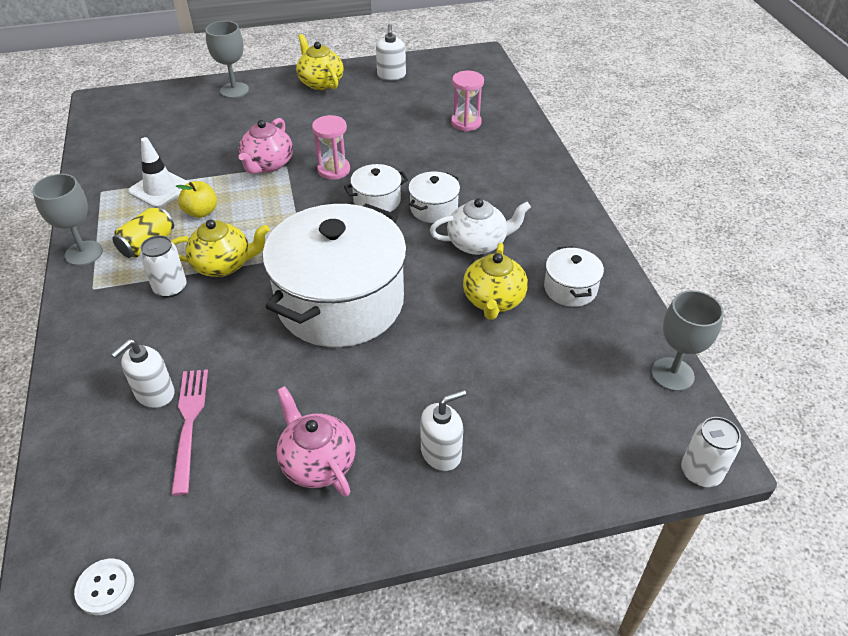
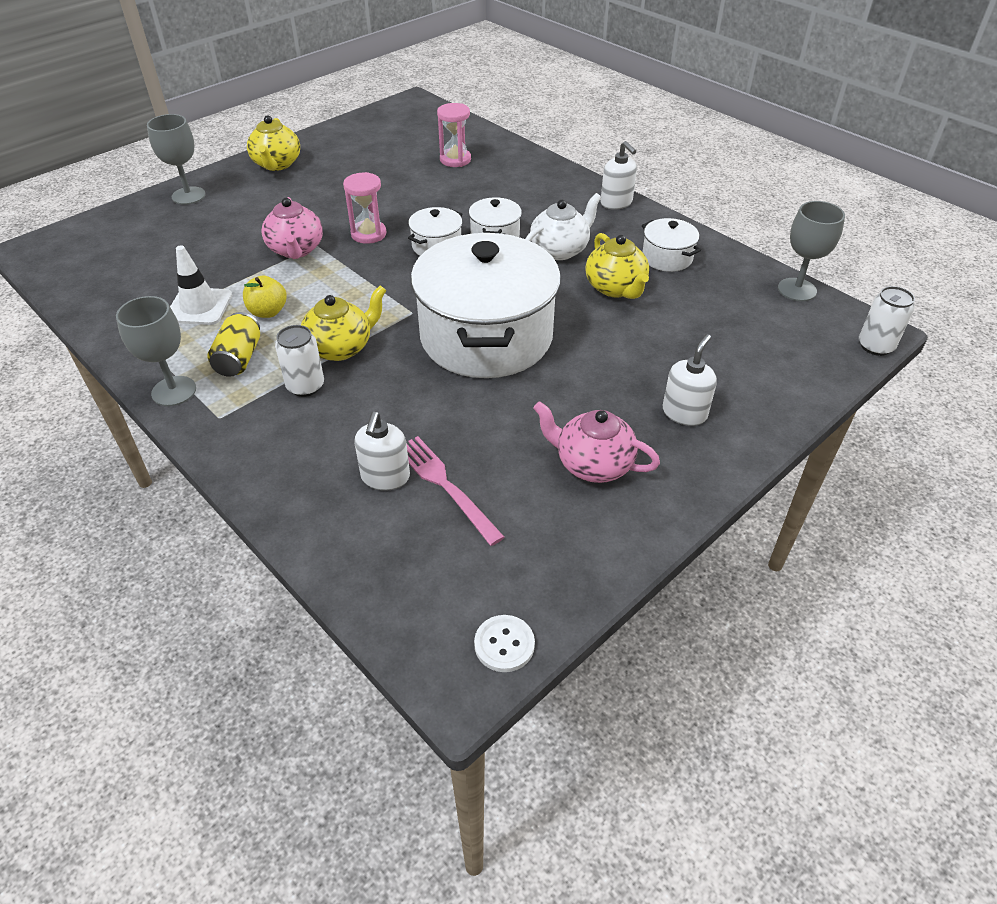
camera: 30 degrees left, 0 degrees up
(320, 82) = (277, 164): yellow teapot -> yellow teapot turned 120 degrees counterclockwise
(391, 75) = (344, 140): white soap dispenser -> white soap dispenser (616, 203)

